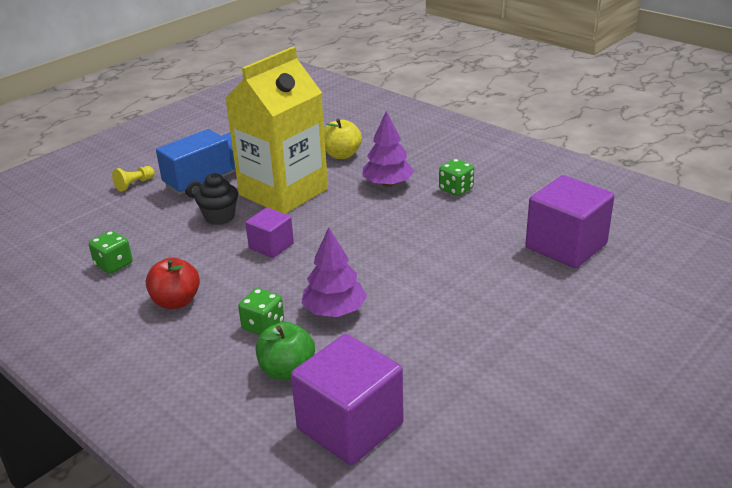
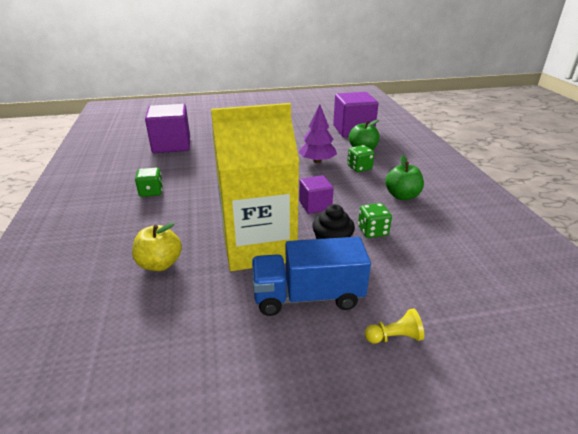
camera: 145 degrees left, 0 degrees up
(114, 265) = (441, 239): green dice -> green dice (372, 231)
(176, 301) = (402, 196): red apple -> green apple
(388, 184) = (179, 216): purple tree -> none

